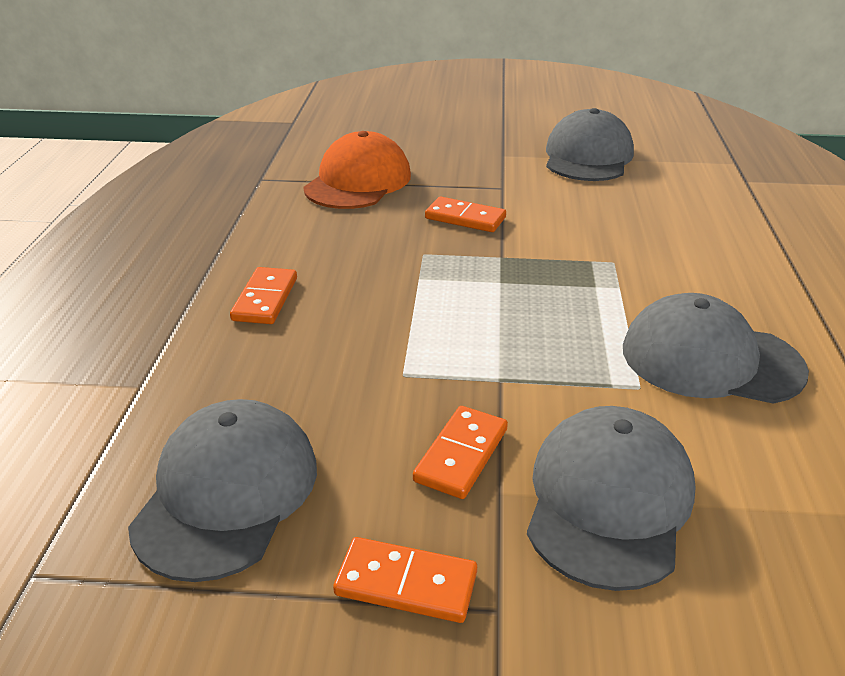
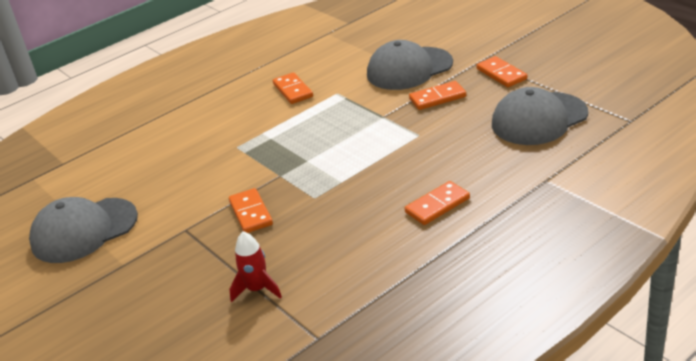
camera: 130 degrees left, 0 degrees up
(358, 182) = (257, 289): orange cap -> red rocket
(710, 359) = (293, 90): grey cap -> orange domino

